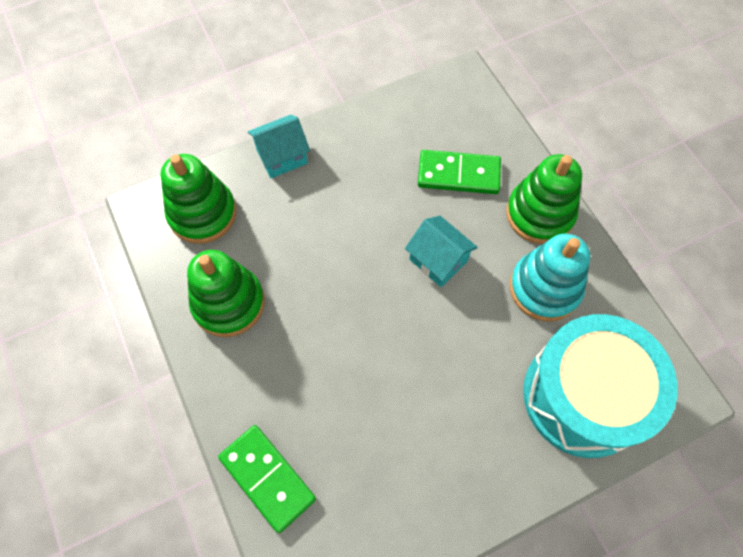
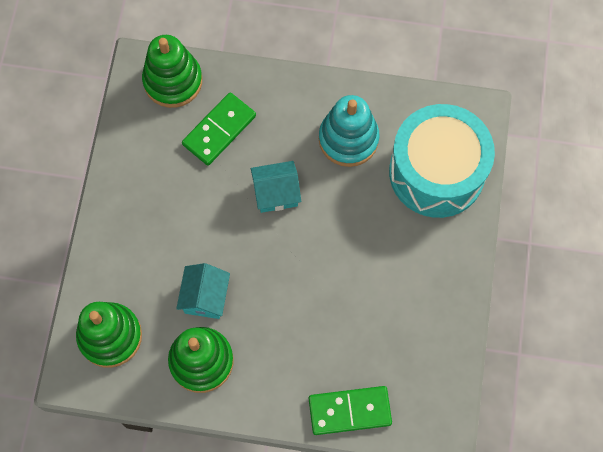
camera: 55 degrees left, 5 degrees up
(282, 157) = (105, 246): turquoise house -> turquoise house (205, 297)
(539, 214) = (292, 100): green stacking toy -> green stacking toy (173, 81)

